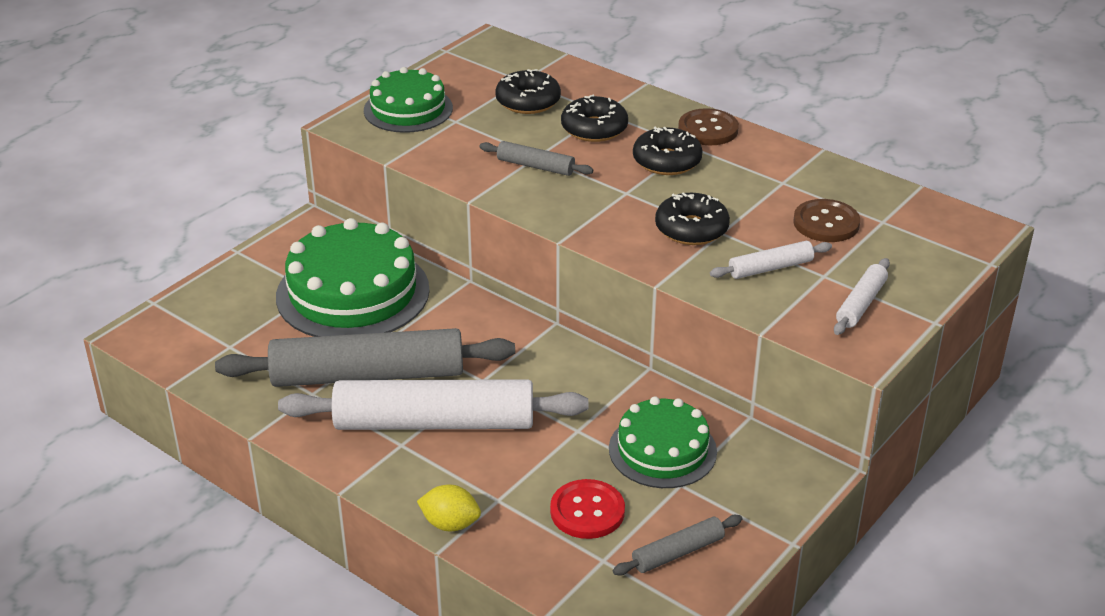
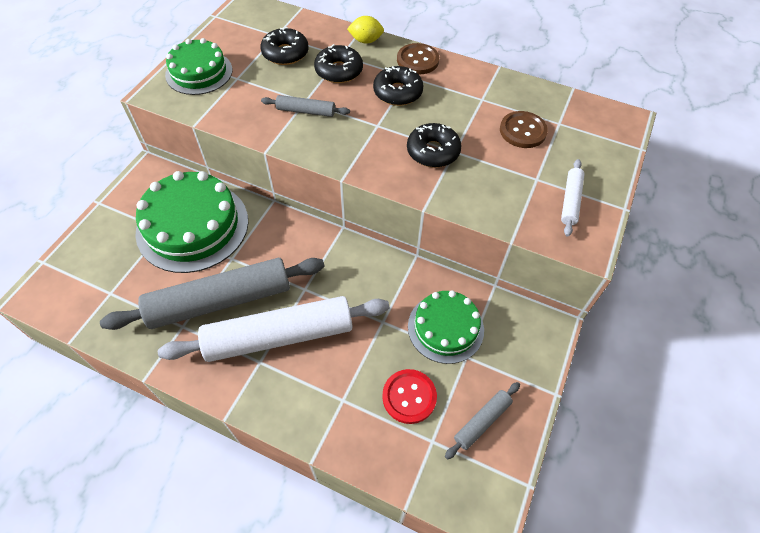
camera: 15 degrees left, 20 degrees up
(450, 524) = (314, 432): yellow lemon -> yellow lemon (366, 40)
(770, 268) = (498, 178): white rolling pin -> none

